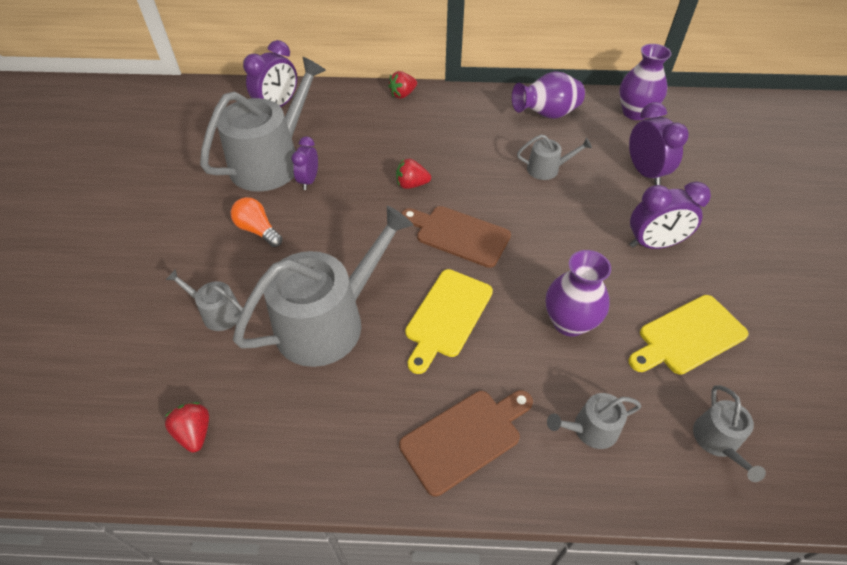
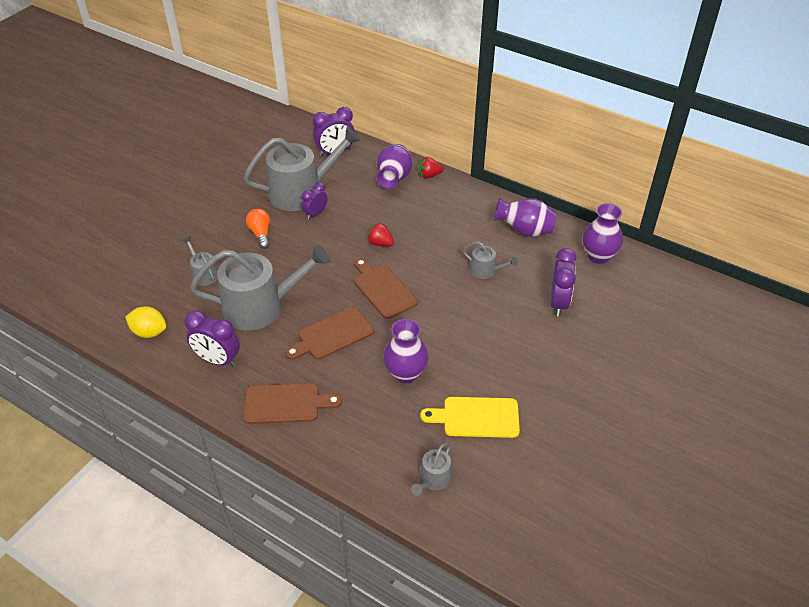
camera: 30 degrees right, 5 degrees down
(195, 432) = (149, 332): red strawberry -> yellow lemon
(368, 111) = (394, 179): none -> purple vase
(447, 316) = (332, 335): yellow cutting board -> brown cutting board
(590, 429) = (361, 435): grey watering can -> none
(653, 244) = (513, 353): purple clock -> purple clock (217, 360)

